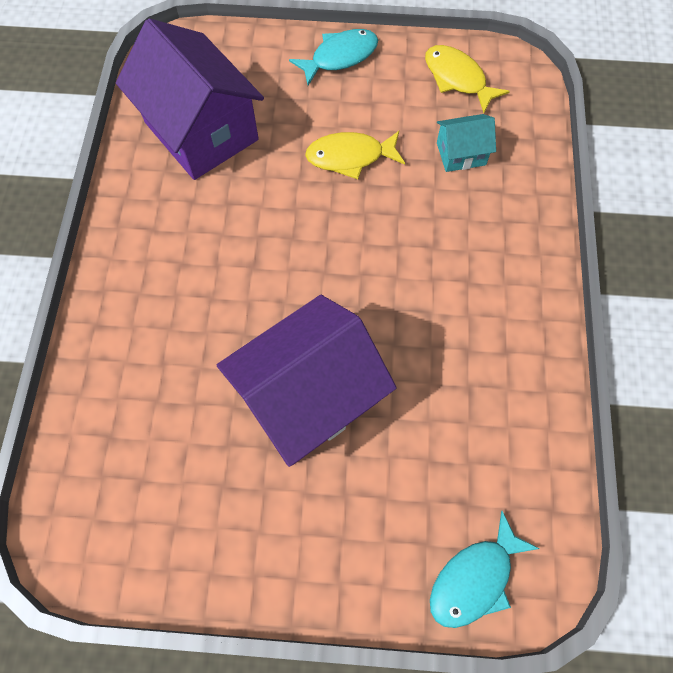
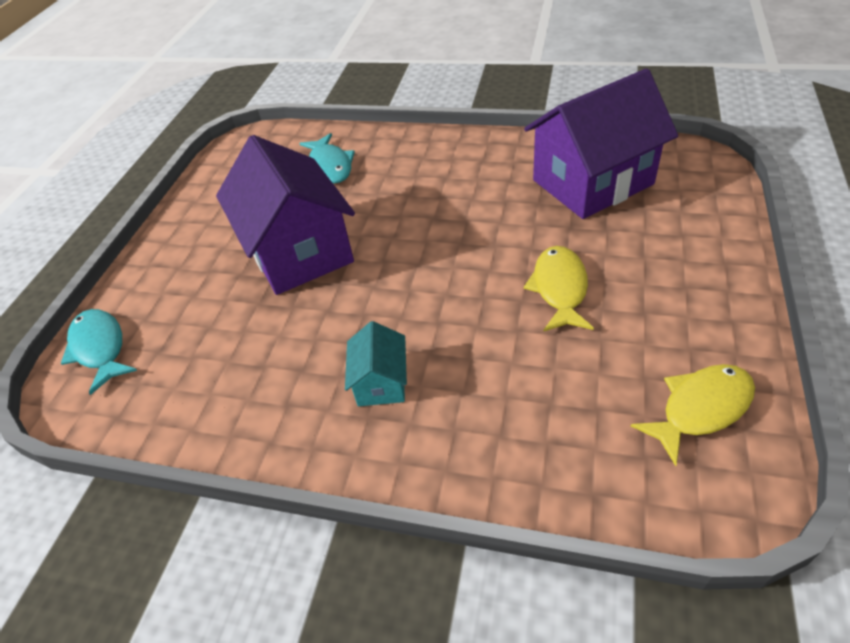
camera: 105 degrees right, 20 degrees down
(340, 57) = (717, 286): turquoise fish -> turquoise fish (330, 166)
(461, 153) = (564, 396): turquoise house -> turquoise house (381, 382)

